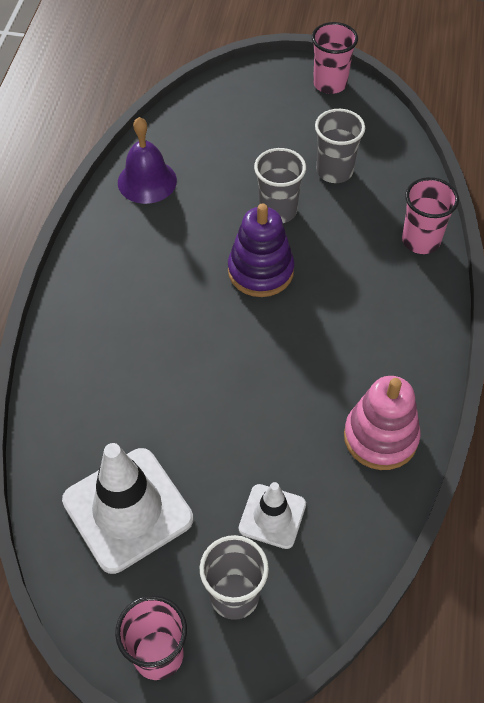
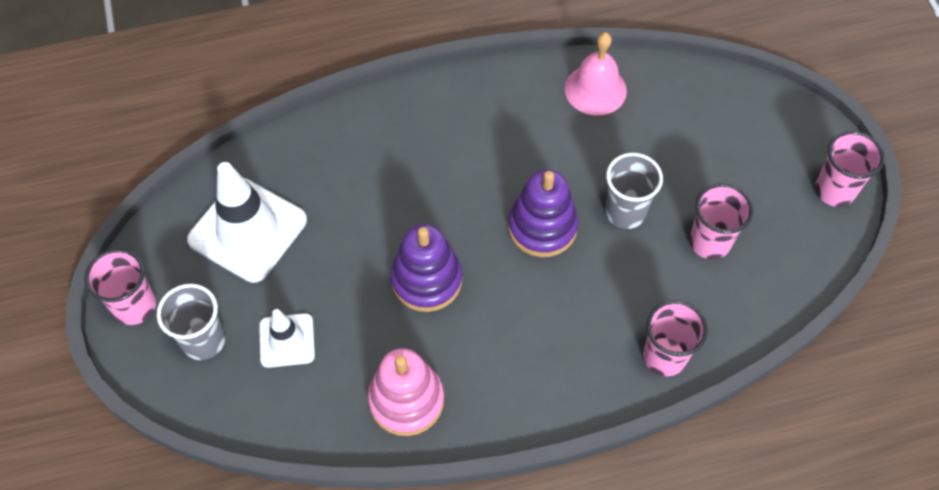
camera: 65 degrees right, 5 degrees up
(147, 181) = (595, 89): purple bell -> pink bell
(267, 376) = (426, 280): none -> purple stacking toy
(334, 171) = (709, 242): grey cup -> pink cup

